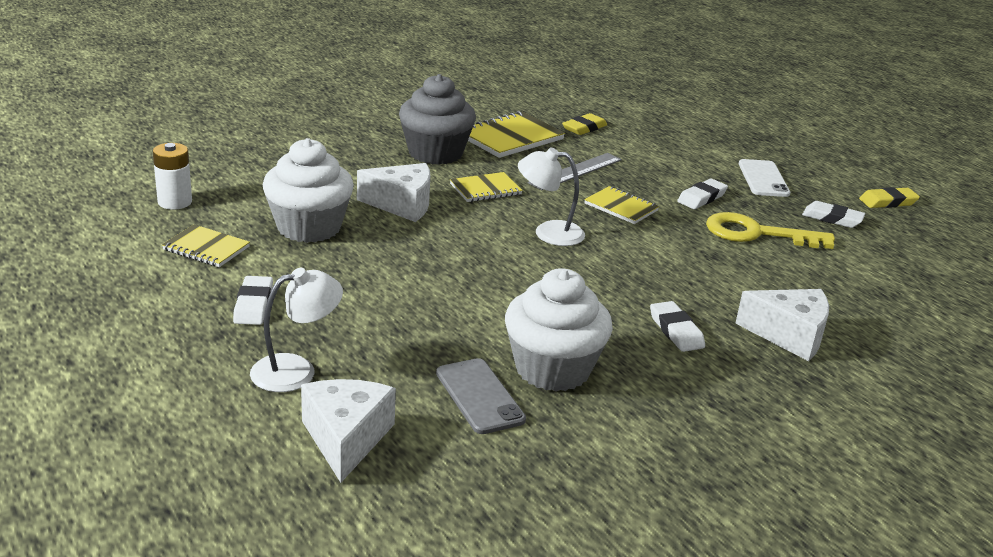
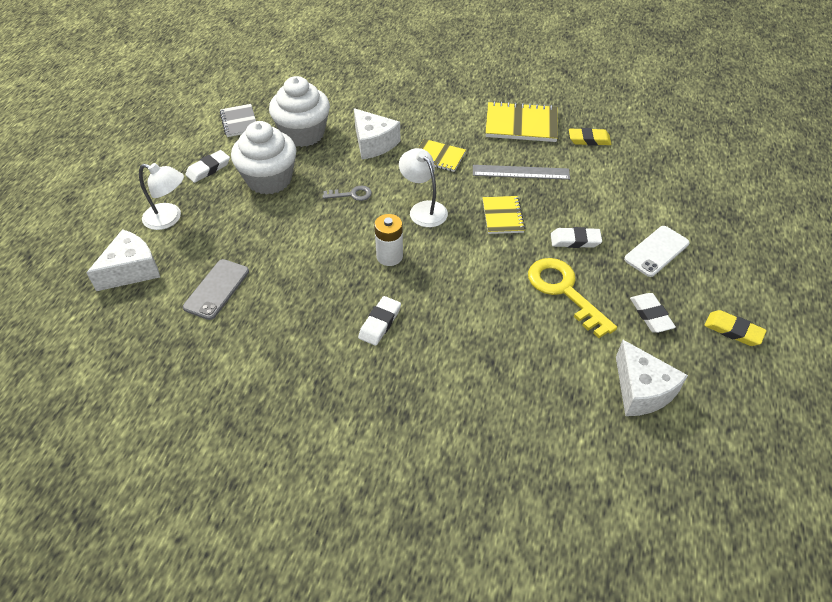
camera: 50 degrees right, 20 degrees up
(175, 202) = (268, 84): white battery -> white battery (389, 256)
(206, 248) = (239, 122): yellow notebook -> grey notebook
(435, 153) = (453, 114): grey cupcake -> none
(461, 253) = (352, 194): none -> grey key
(552, 369) = (274, 299): white cupcake -> white cupcake (269, 179)
(789, 335) = (443, 376): white cheese -> white cheese (641, 390)

